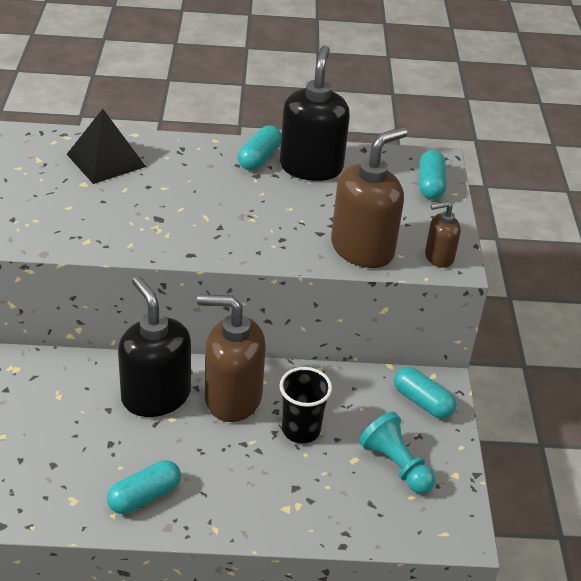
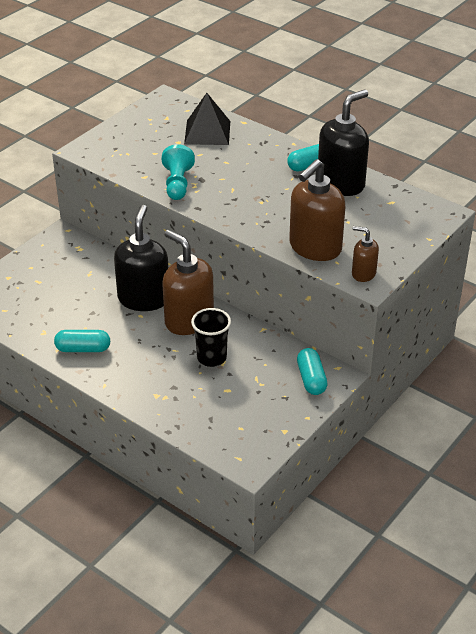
camera: 40 degrees right, 0 degrees up
(362, 249) = (314, 248): brown soap dispenser -> brown soap dispenser turned 135 degrees clockwise
(396, 465) = (251, 406): turquoise pawn -> turquoise pawn (177, 184)
(430, 185) = (416, 226): turquoise capsule -> none

